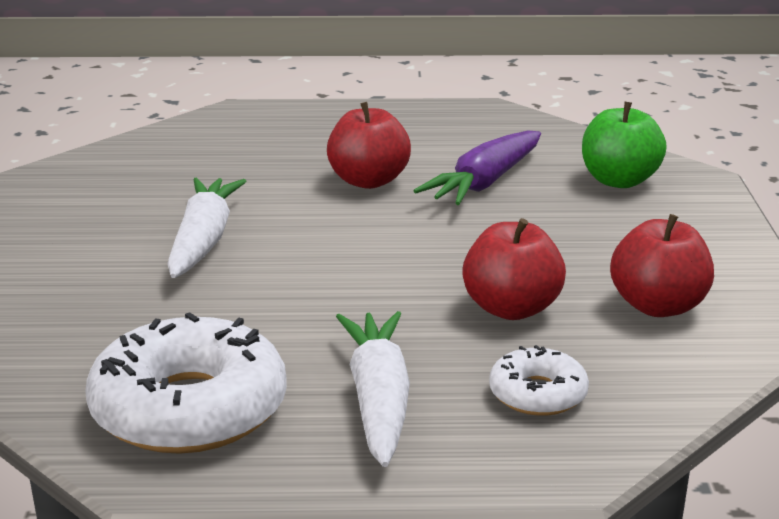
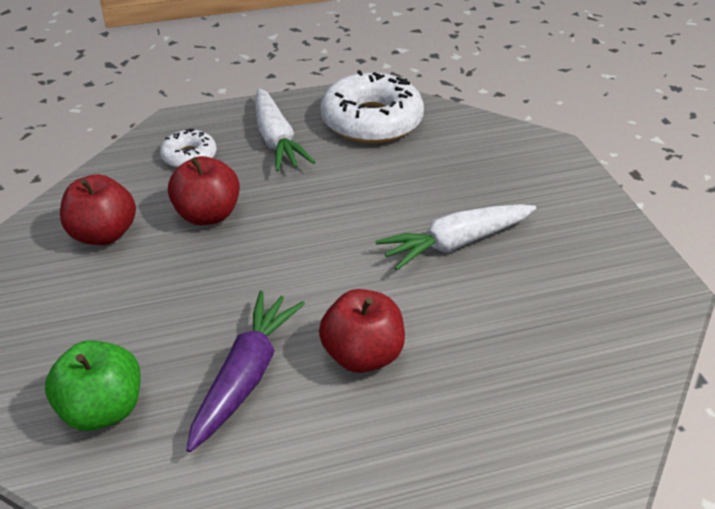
camera: 165 degrees right, 15 degrees up
(203, 241) = (456, 243): white carrot -> white carrot turned 75 degrees clockwise

